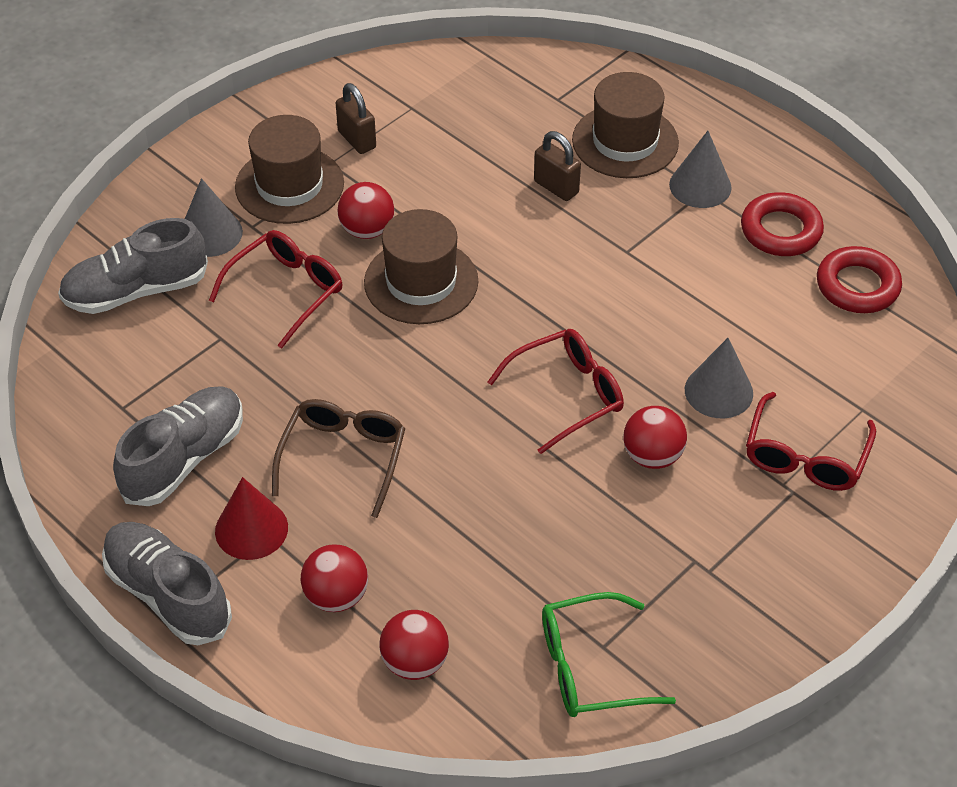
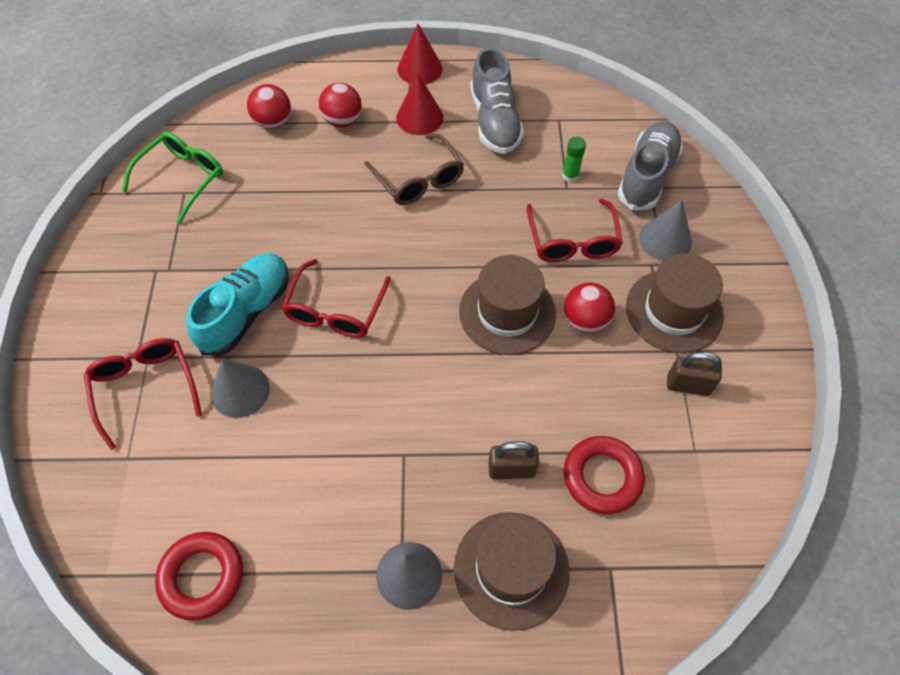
camera: 135 degrees right, 10 degrees up
(168, 594) = (419, 69): grey shoe -> red cone
(200, 346) = (570, 175): none -> green glue stick
(652, 456) = (246, 312): red ball -> turquoise shoe
(781, 230) = (305, 583): red ring -> red ring (602, 477)

